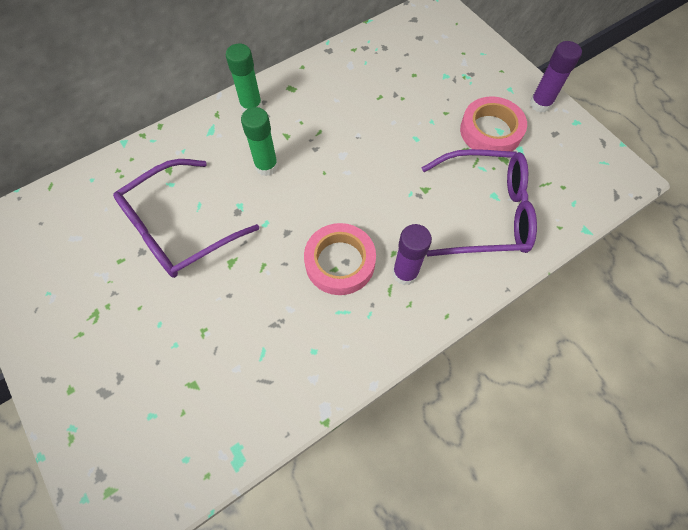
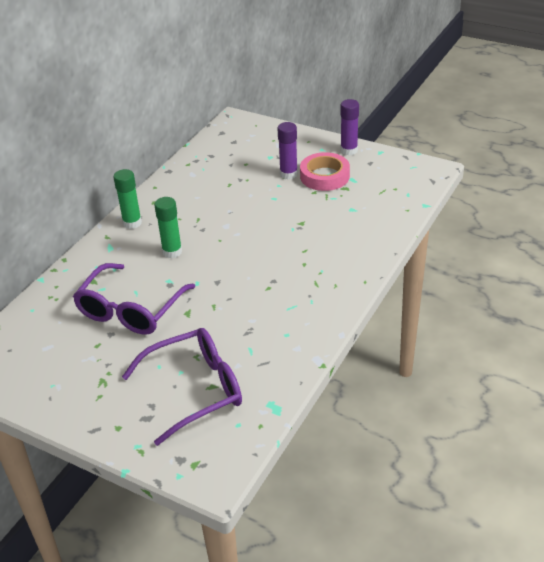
camera: 25 degrees left, 25 degrees down
(340, 262) = (269, 282): pink tape -> none
(405, 273) = (320, 271): purple glue stick -> purple glue stick (288, 174)
(483, 212) = (351, 220): purple glasses -> purple glasses (194, 390)

